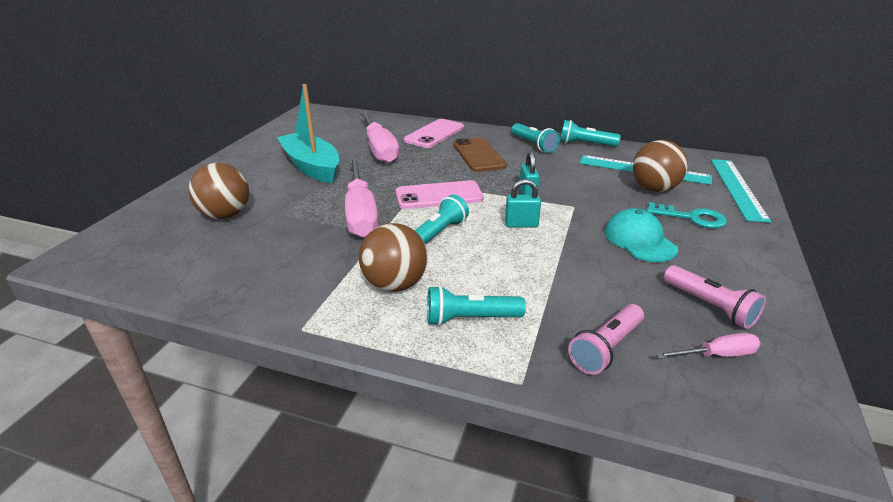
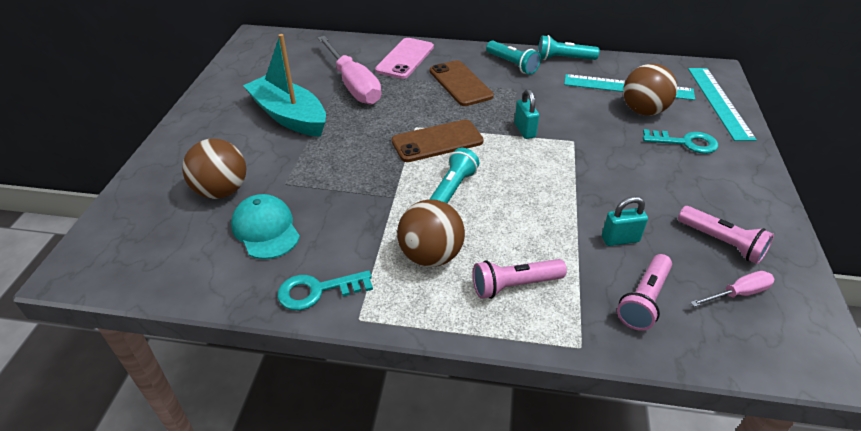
camera: 10 degrees left, 10 degrees up
(273, 301) = (318, 291): none -> turquoise key
(361, 213) = (365, 172): pink screwdriver -> none
(439, 196) = (437, 141): pink phone -> brown phone
(470, 319) = (515, 285): turquoise flashlight -> pink flashlight
(521, 224) = (529, 169): turquoise padlock -> turquoise padlock (620, 239)
(639, 240) = (644, 175): turquoise cap -> turquoise cap (266, 229)

